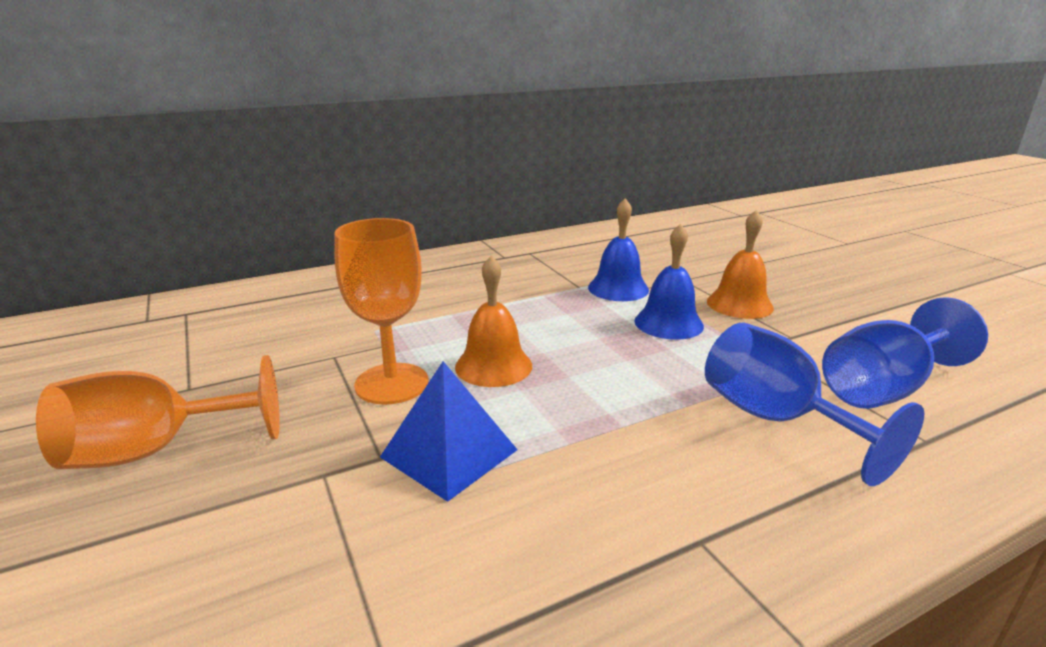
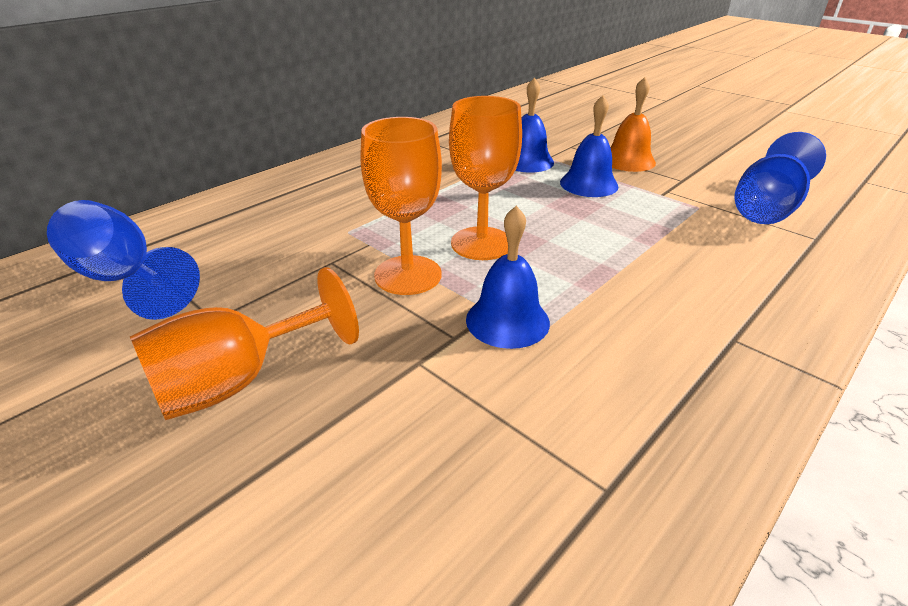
camera: 20 degrees left, 10 degrees up
(449, 453) = (507, 320): blue pyramid -> blue bell
(493, 366) = (481, 243): orange bell -> orange goblet
(776, 419) = (718, 243): blue goblet -> blue goblet (124, 279)

